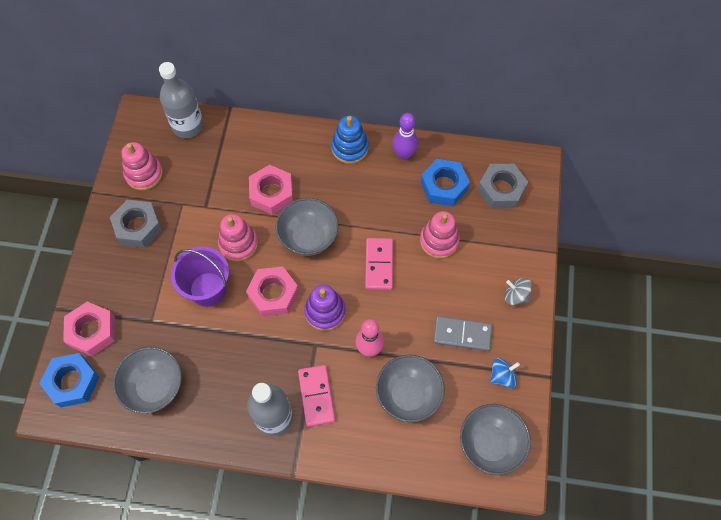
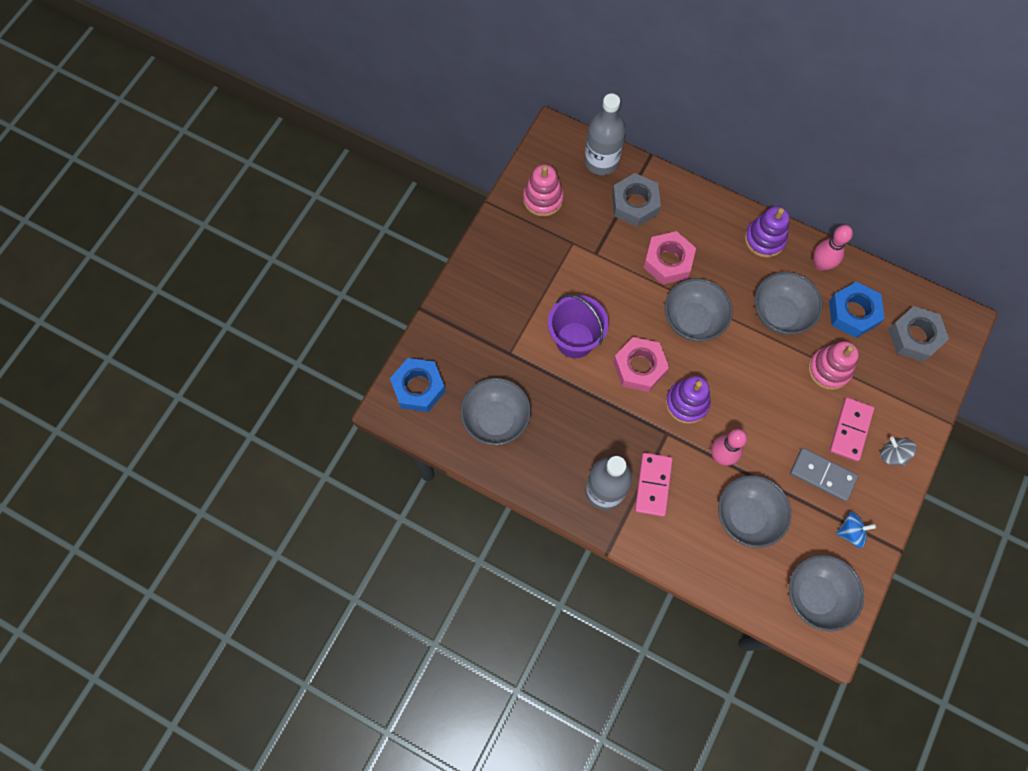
camera: 20 degrees right, 5 degrees up
(92, 331) = (450, 343): pink nut -> none
(138, 227) = (522, 252): grey nut -> grey nut (635, 204)
(238, 243) = (619, 303): pink stacking toy -> none
(350, 148) = (764, 239): blue stacking toy -> purple stacking toy
(379, 265) = (757, 373): pink domino -> pink domino (850, 430)
(382, 207) = (780, 314): none -> grey bowl
(404, 154) = (821, 264): purple bowling pin -> pink bowling pin

